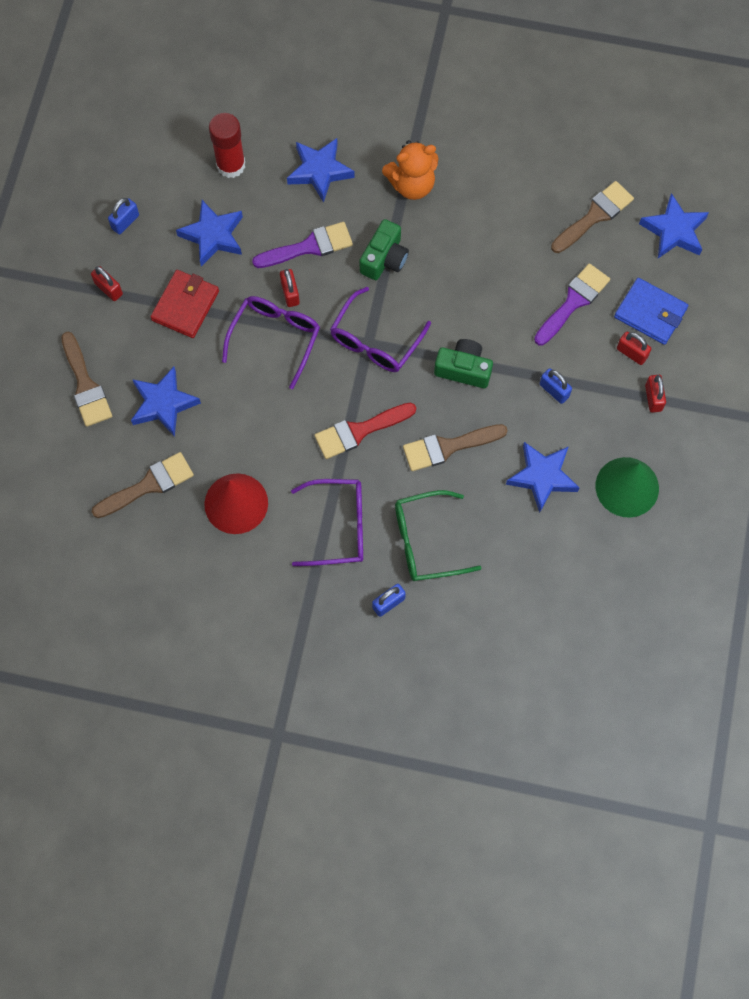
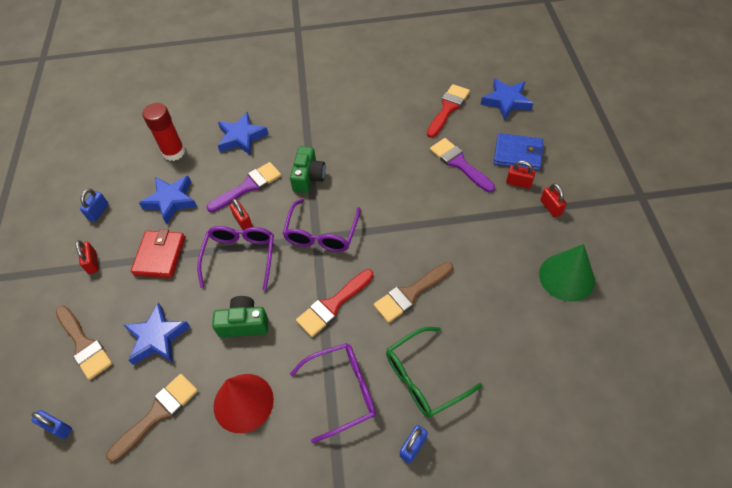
camera: 15 degrees left, 15 degrees down
(108, 289) = (92, 263): red padlock -> red padlock turned 45 degrees clockwise
(412, 184) = (311, 127): orange teddy bear -> none
(463, 369) = (398, 232): green camera -> green camera (244, 324)
(542, 477) = (497, 292): blue star -> none
(554, 390) = (474, 226): blue padlock -> blue padlock (58, 427)
(573, 302) = (459, 163): purple brush -> purple brush turned 60 degrees counterclockwise
(594, 216) = (448, 108): brown brush -> red brush

